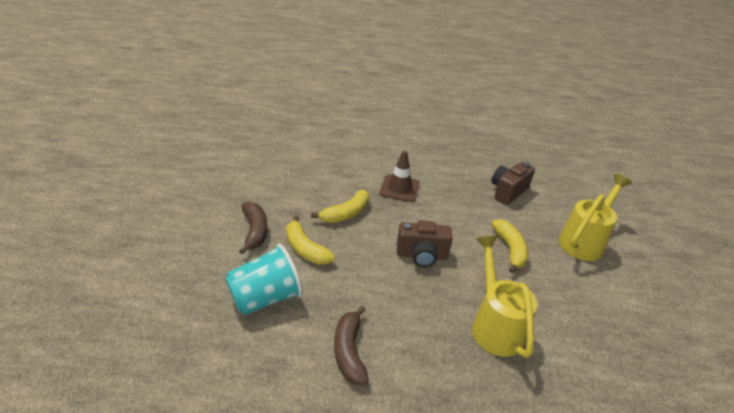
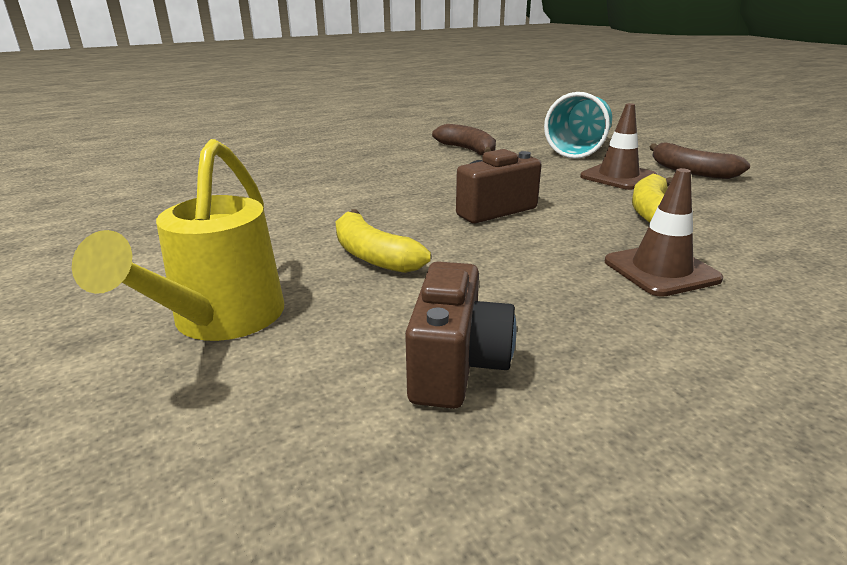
camera: 150 degrees right, 10 degrees down
(305, 249) = (618, 176): yellow banana -> brown traffic cone
(495, 325) = (349, 190): yellow watering can -> none

